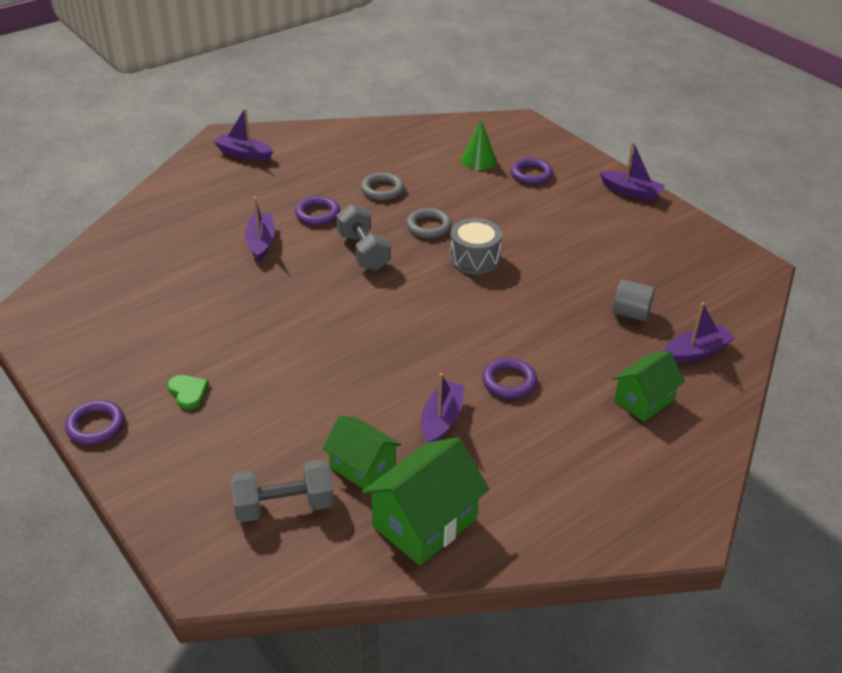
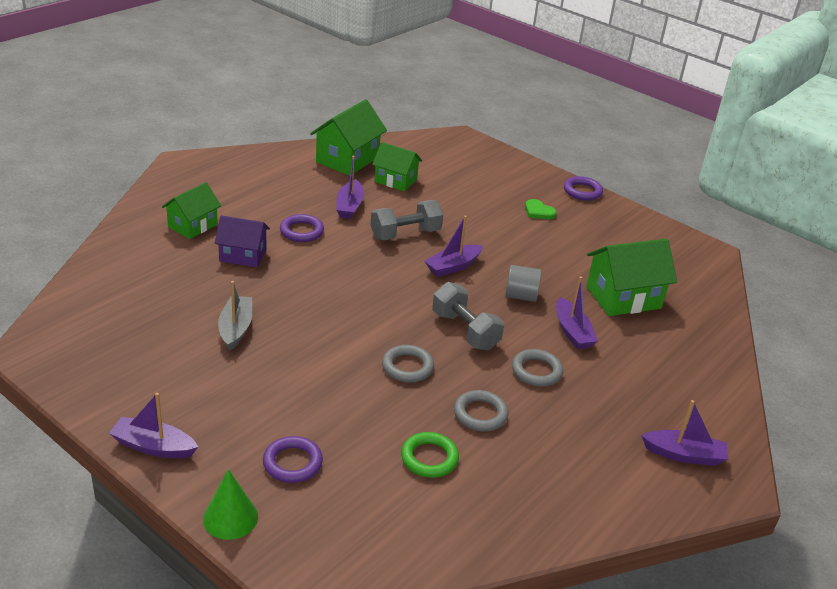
camera: 165 degrees right, 5 degrees down
(180, 270) = (623, 297): none -> green house
(284, 506) = (435, 162): grey dumbbell -> grey dumbbell (405, 234)
(317, 214) = (536, 371): purple ring -> grey ring
(433, 168) = (429, 458): none -> green ring
(474, 259) = (348, 332): grey drum -> none
(478, 160) = (370, 482): green cone -> green cone (230, 517)
(578, 352) = (243, 255): none -> purple house
(579, 271) = (236, 328): none -> grey boat
(630, 313) = (189, 290): grey cylinder -> grey cylinder (520, 296)
(696, 352) = (136, 262): purple boat -> purple boat (453, 266)

